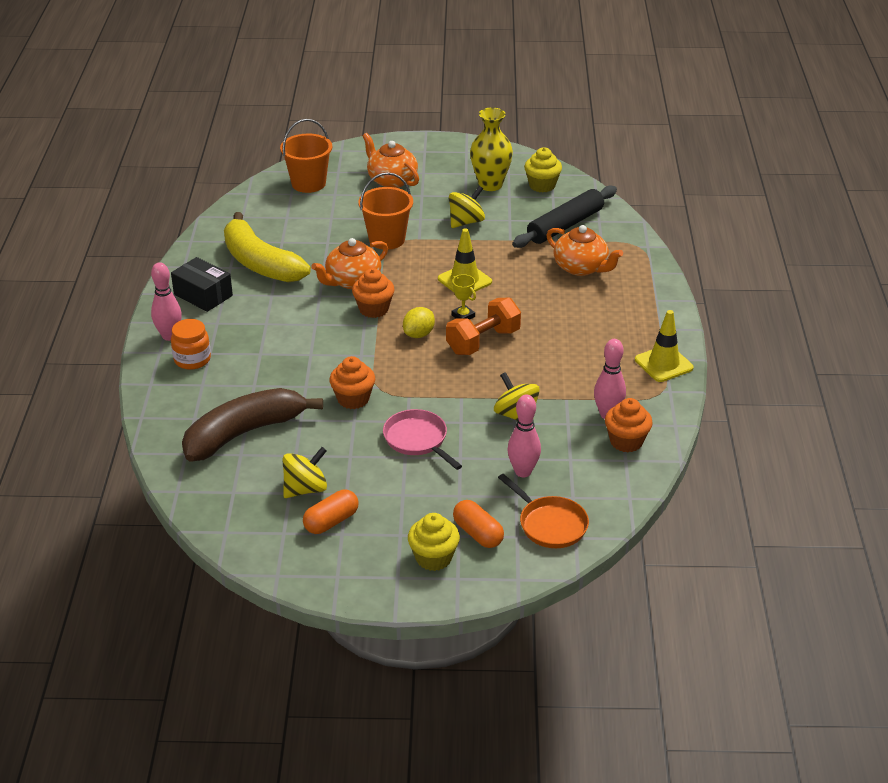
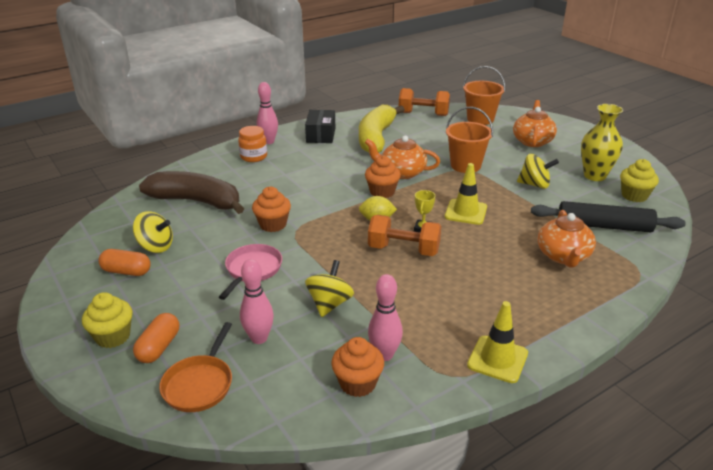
camera: 55 degrees right, 5 degrees down
(248, 210) = (423, 114): none -> orange dumbbell

